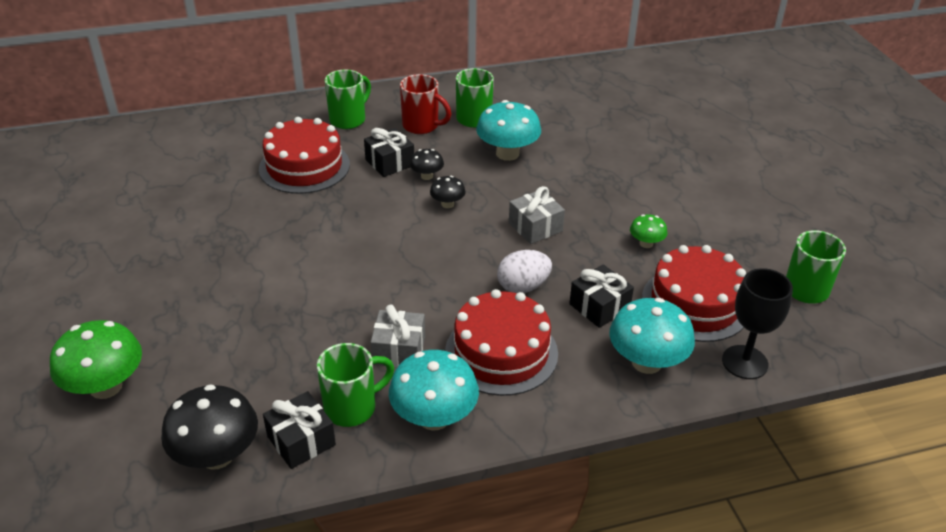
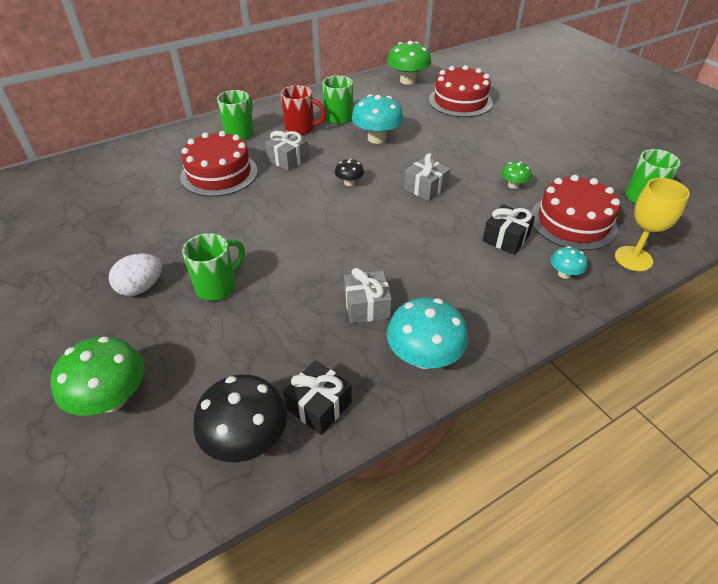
camera: 15 degrees left, 5 degrees up
(352, 407) = (350, 365): green mug -> green mug (218, 286)
(390, 163) = (288, 159): black gift -> grey gift
(427, 176) = (322, 165): black mushroom -> none
(501, 352) = (450, 290): red cake -> red cake (460, 101)
(523, 287) = (440, 234): white egg -> white egg (141, 288)
(585, 81) = (407, 81): none -> green mushroom
(646, 362) = (564, 274): turquoise mushroom -> turquoise mushroom, size x0.52
(744, 362) = (633, 258): black goblet -> yellow goblet

